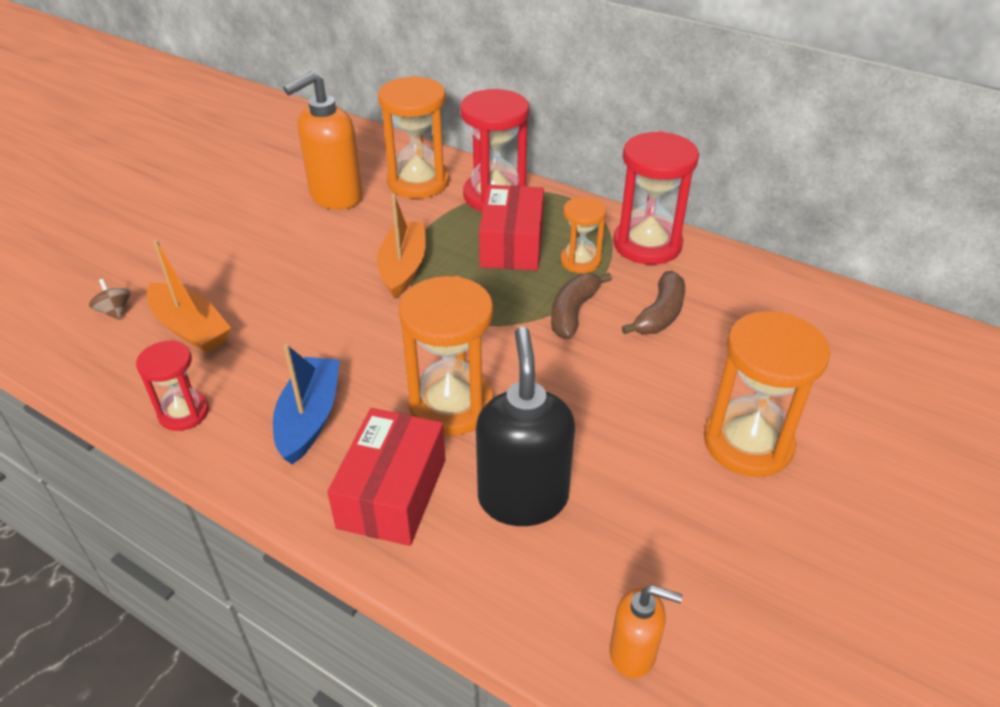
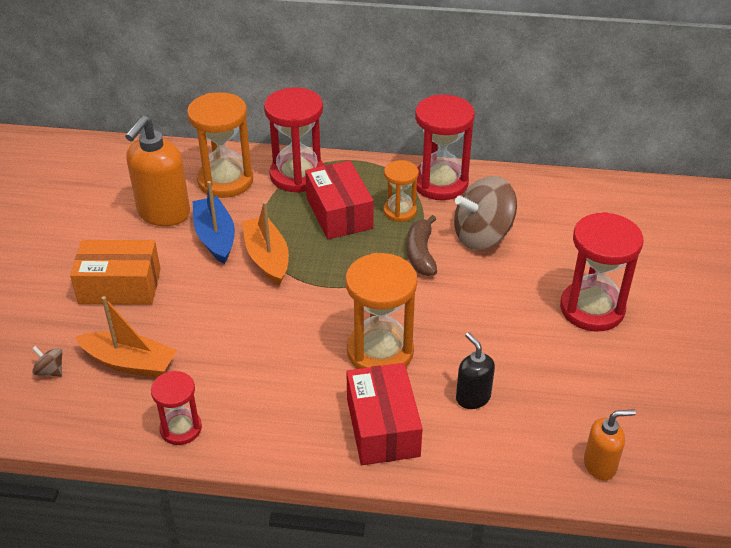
camera: 25 degrees left, 0 degrees up
(241, 252) = (120, 286): none -> orange box
(309, 418) = (282, 397): blue boat -> blue boat (215, 237)
(523, 498) = (472, 397): black soap dispenser -> black soap dispenser, size x0.55
(660, 314) = (482, 236): brown banana -> brown spinning top
(748, 443) = (592, 309): orange hourglass -> red hourglass

